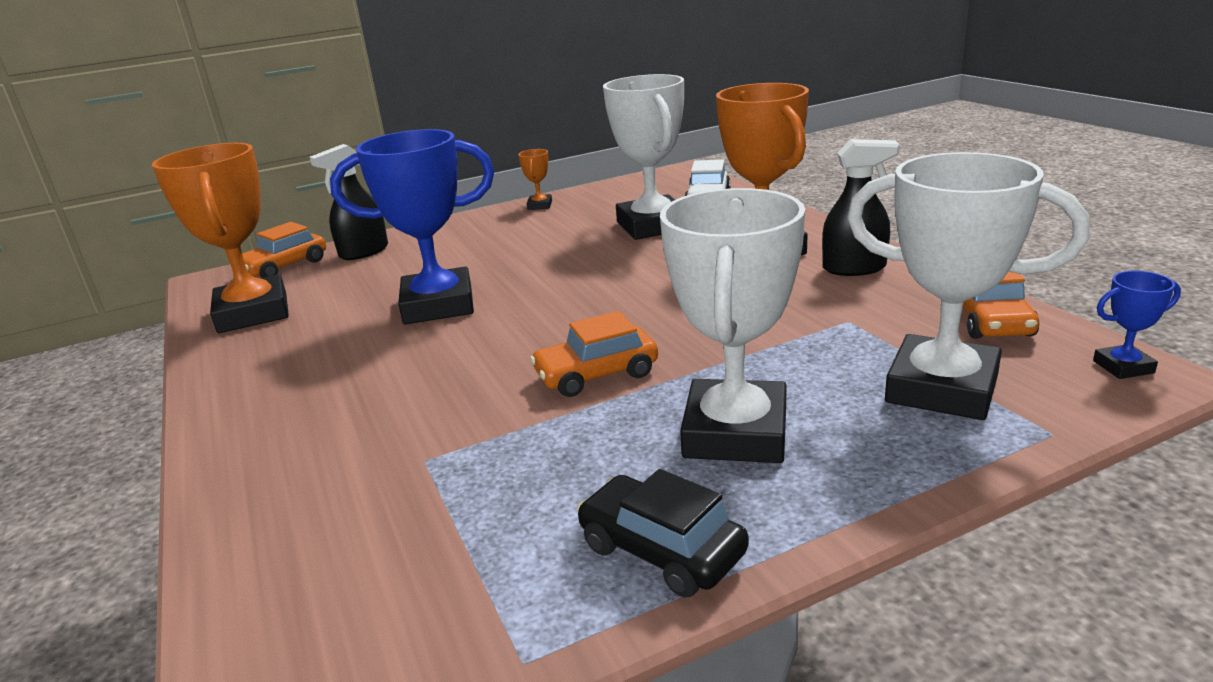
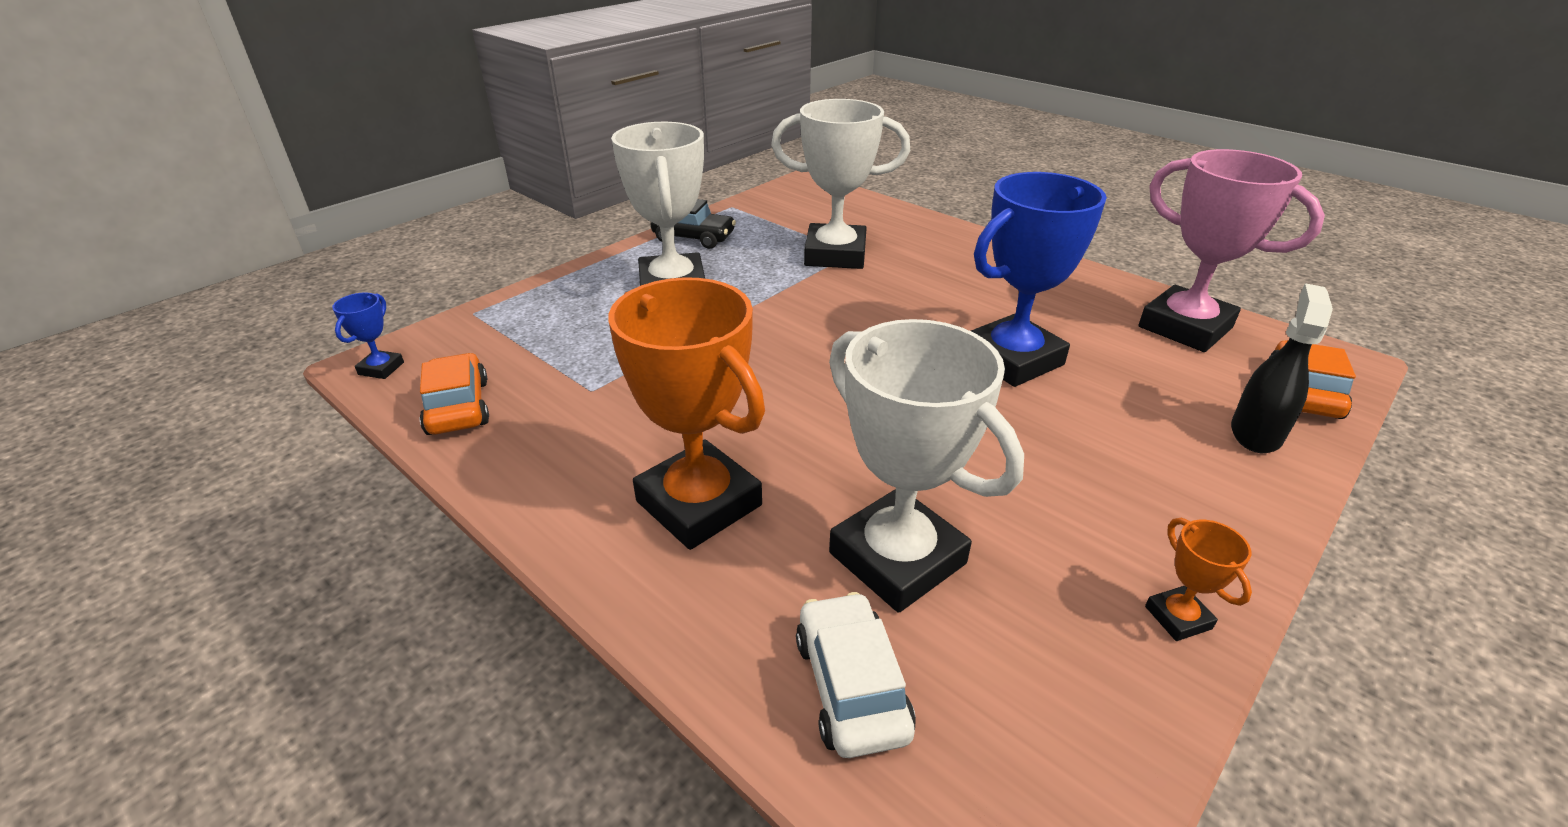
camera: 155 degrees right, 10 degrees up
(253, 313) = (1185, 327): orange trophy -> pink trophy
(596, 374) = (791, 312): orange car -> none
(854, 268) = (575, 476): black spray bottle -> none
(941, 388) = (530, 333): white trophy -> white trophy (835, 254)
(1123, 367) = (381, 368): blue trophy -> blue trophy turned 45 degrees counterclockwise

